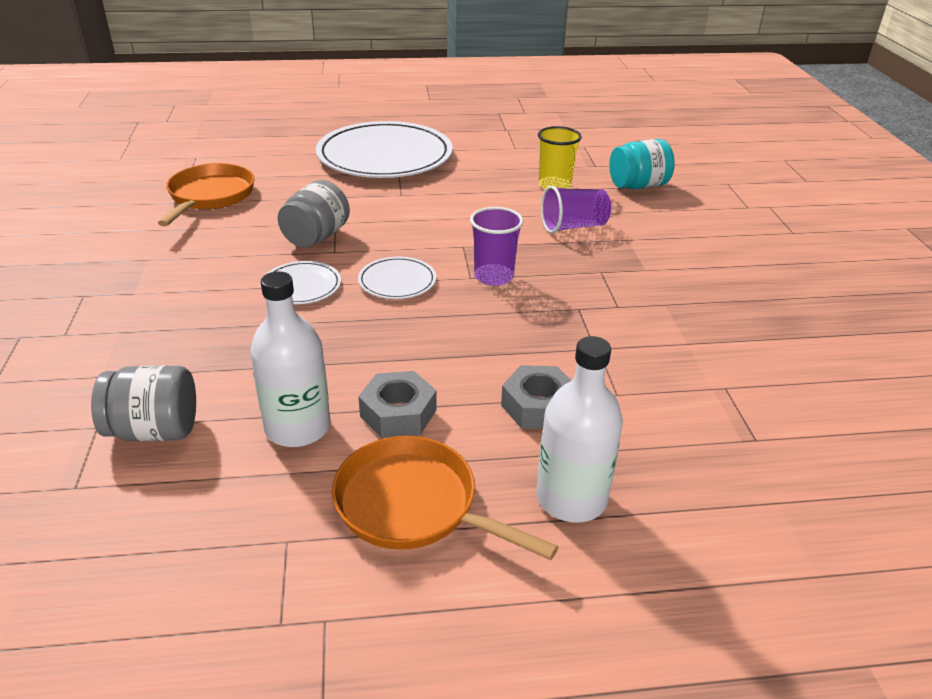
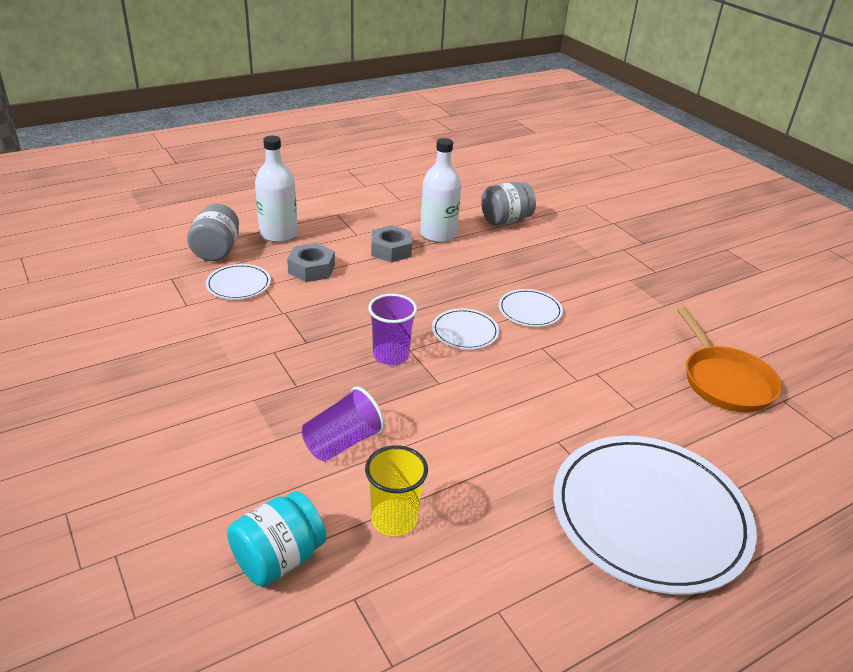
camera: 155 degrees right, 0 degrees up
(316, 237) = (573, 358): grey jar -> grey jar (216, 250)
(414, 505) = (354, 218): orange pan -> none
(652, 404) = (238, 284): none -> white plate

